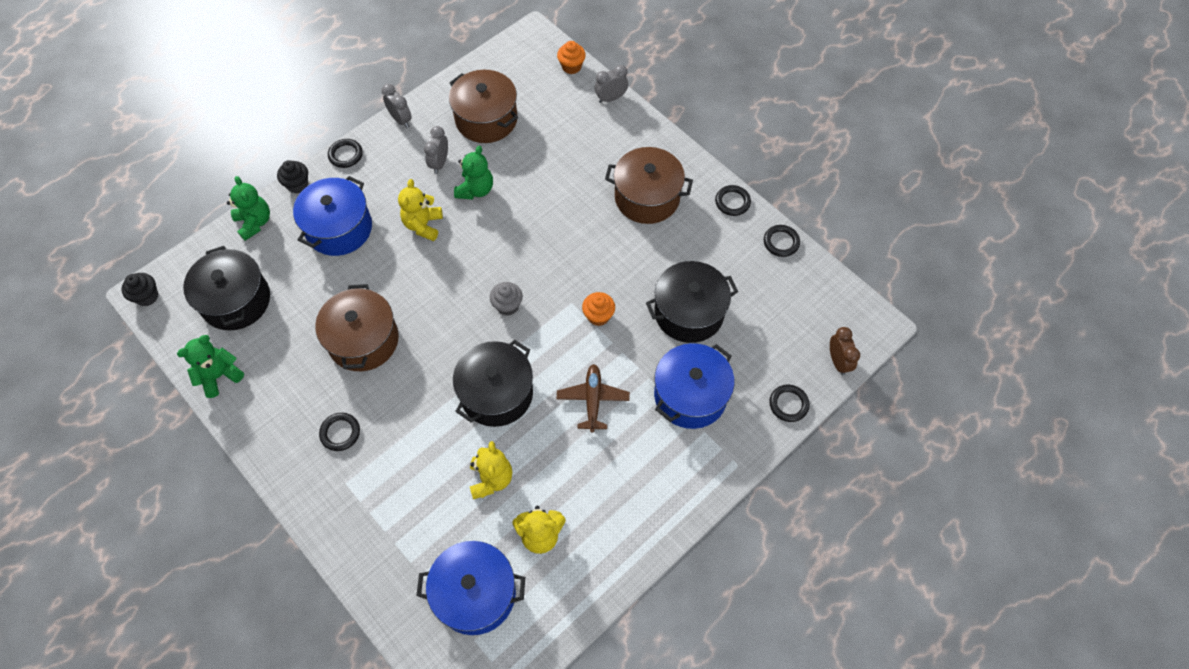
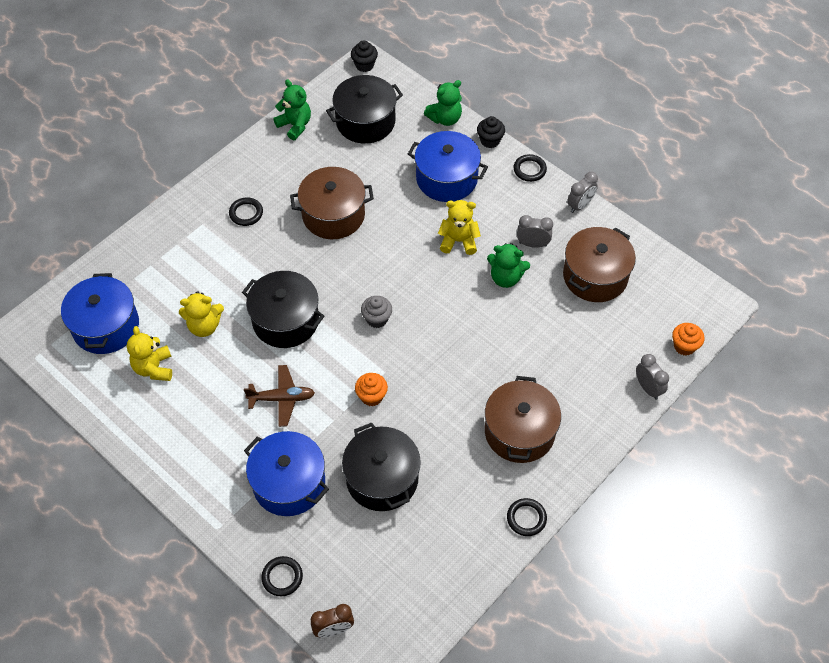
camera: 85 degrees right, 5 degrees down
(781, 242) = (479, 570): black ring -> none

